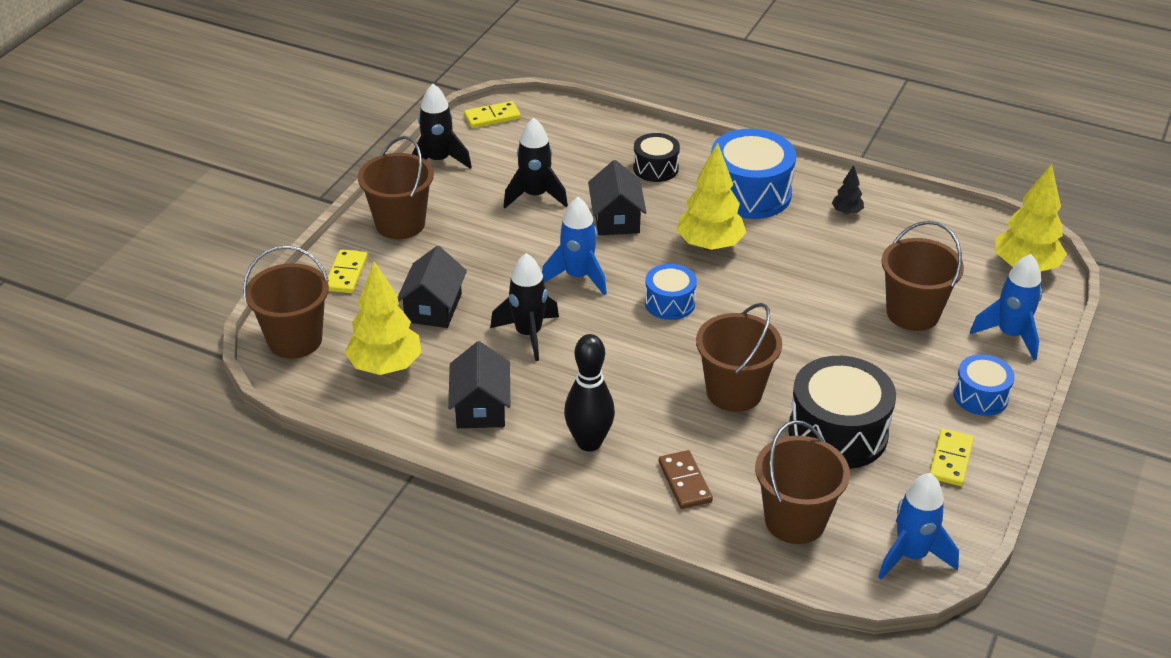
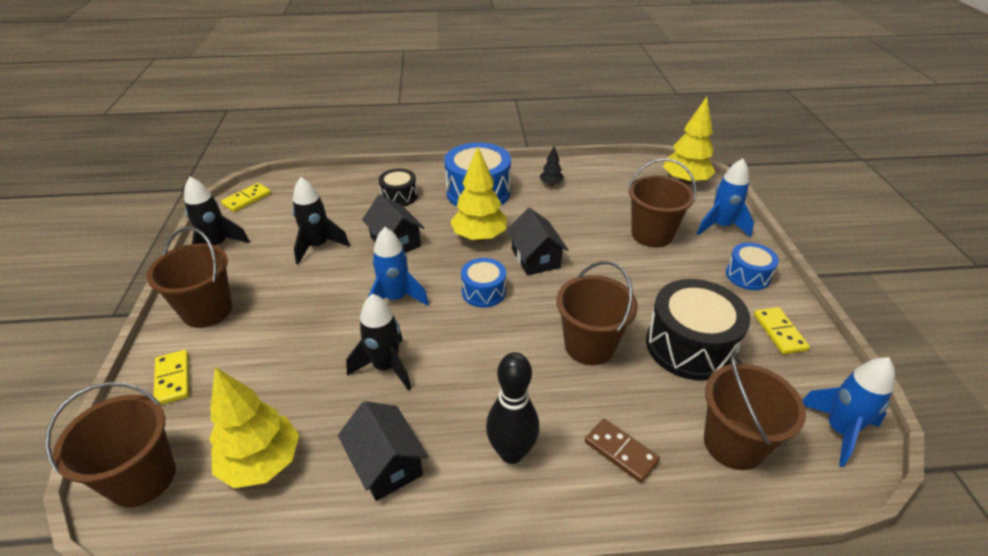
camera: 30 degrees left, 0 degrees up
(433, 308) = (281, 378): black house -> black house (535, 258)

